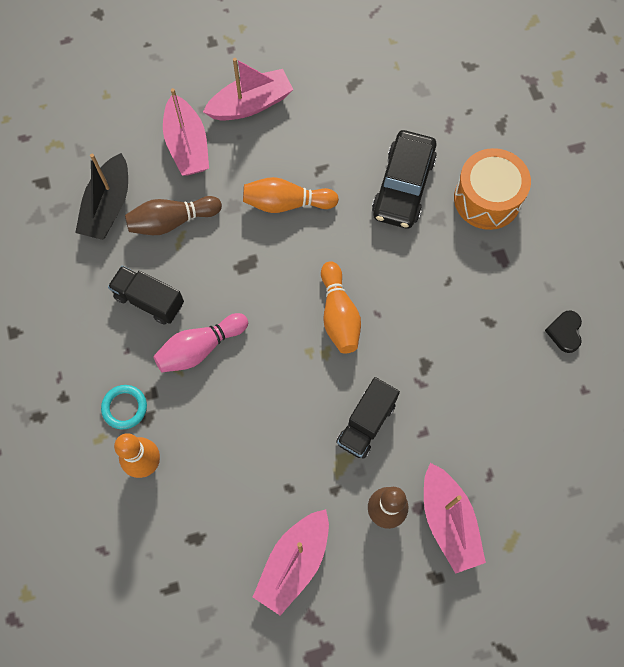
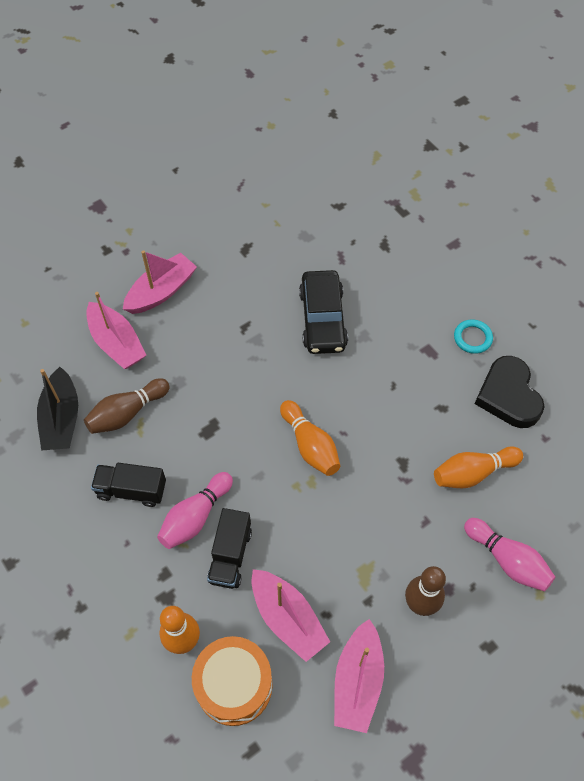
camera: 20 degrees left, 10 degrees down
(124, 407) = (144, 596): turquoise ring -> turquoise ring (472, 338)
(286, 203) = (226, 365): orange bowling pin -> orange bowling pin (473, 473)
(366, 423) = (372, 531): black truck -> black truck (230, 555)
(448, 521) = (479, 592): pink boat -> pink boat (287, 618)
(487, 199) = (398, 307): orange drum -> orange drum (234, 685)
(490, 500) = (507, 560): none -> pink bowling pin
(564, 332) = (508, 396): black heart -> black heart, size x1.97

